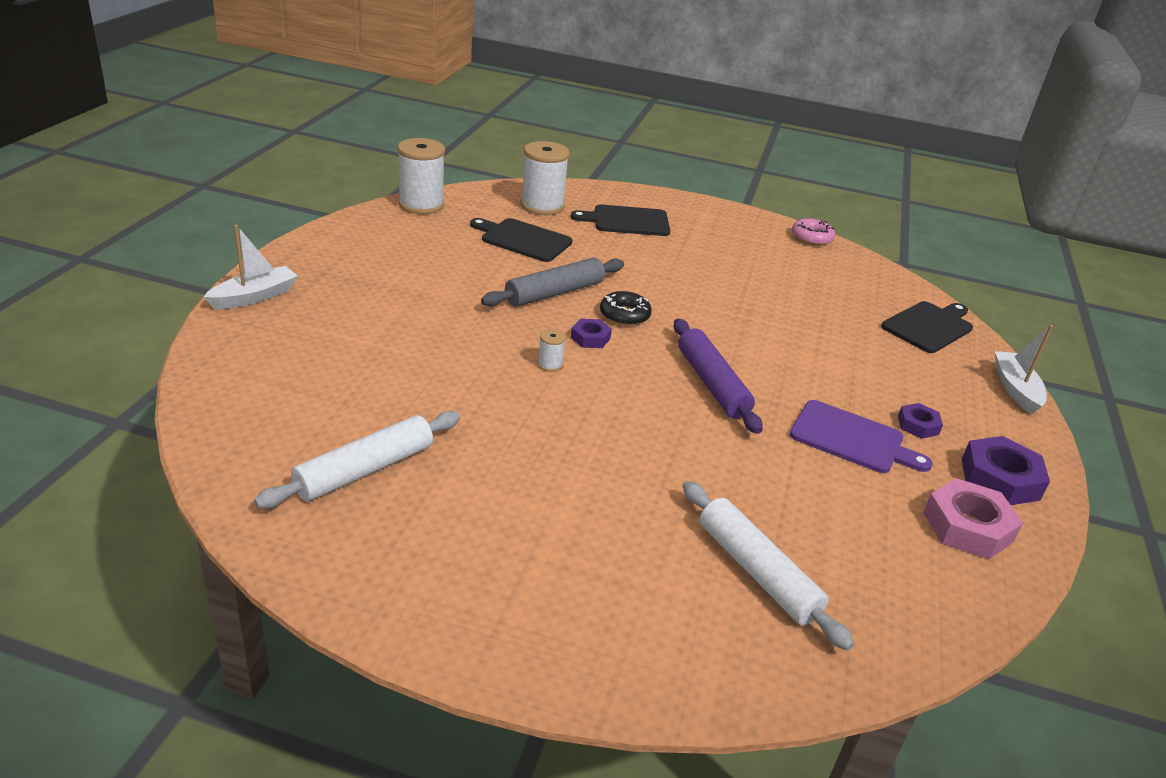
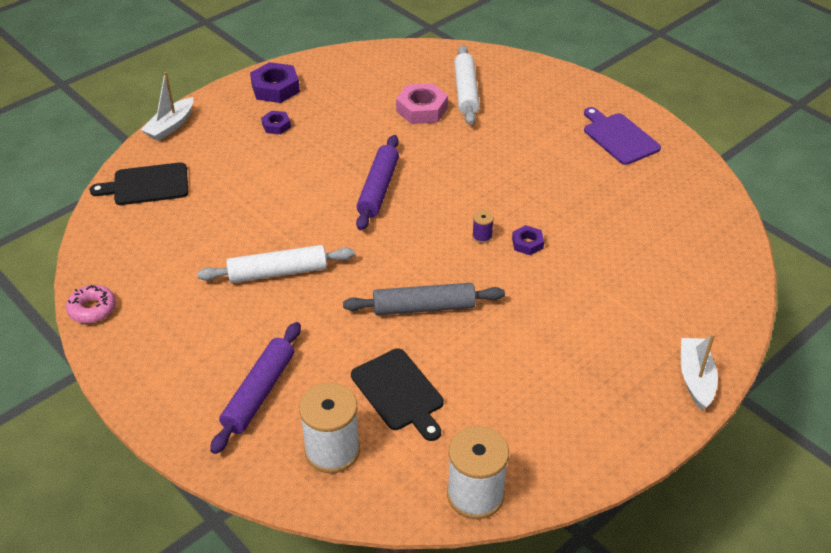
camera: 145 degrees left, 10 degrees up
(254, 297) = (695, 378): white boat -> white boat turned 105 degrees clockwise
(365, 470) = (646, 197): white rolling pin -> white rolling pin (278, 272)
(550, 364) = (482, 236): white spool -> purple spool
(590, 338) = (432, 251): purple nut -> purple nut (527, 243)
(624, 315) = (384, 265): black donut -> none
(627, 221) = (259, 393): black cutting board -> purple rolling pin
(851, 439) = (331, 130): purple cutting board -> purple cutting board (619, 137)
(967, 527) = (331, 76): pink nut -> pink nut (422, 109)

